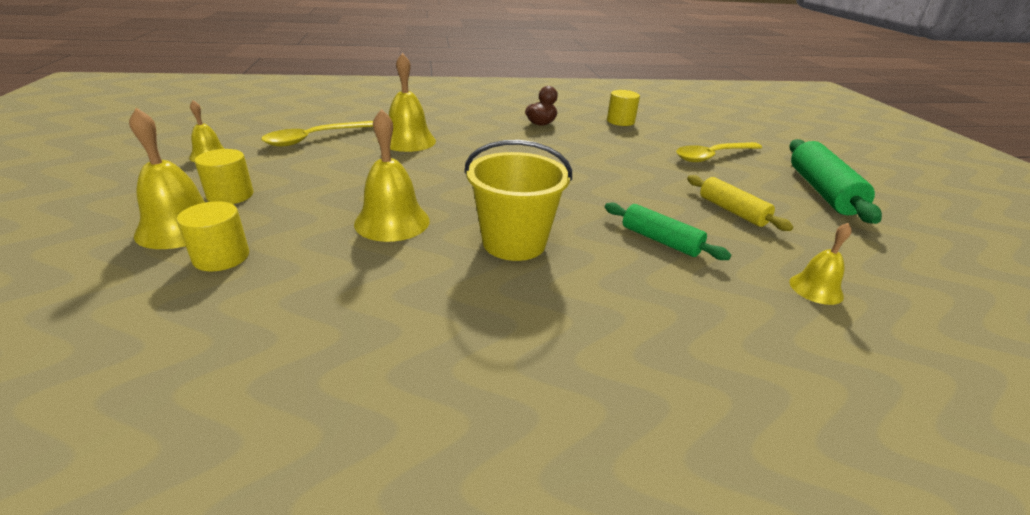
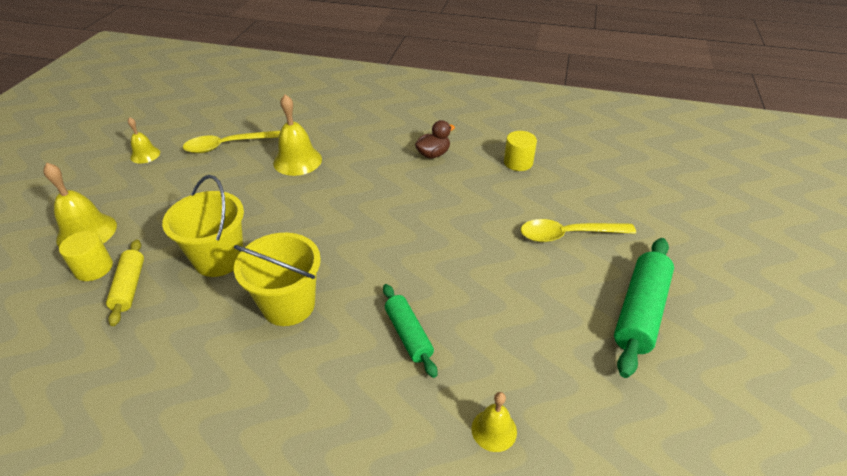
camera: 25 degrees right, 10 degrees up
(230, 195) = (133, 204): yellow cylinder -> none
(392, 222) = (219, 259): yellow bell -> yellow bucket
(732, 211) = (511, 316): yellow rolling pin -> yellow rolling pin (130, 287)

